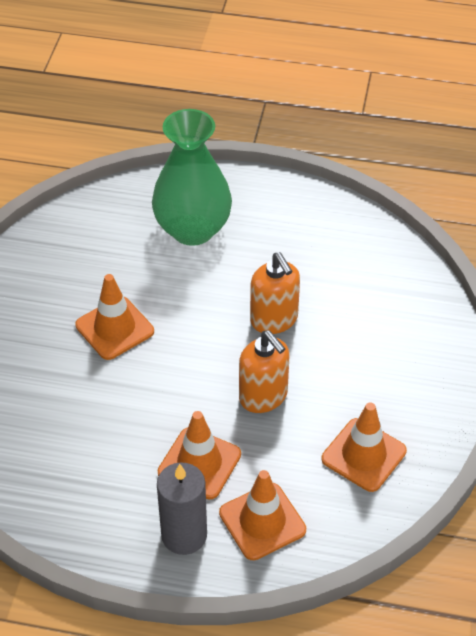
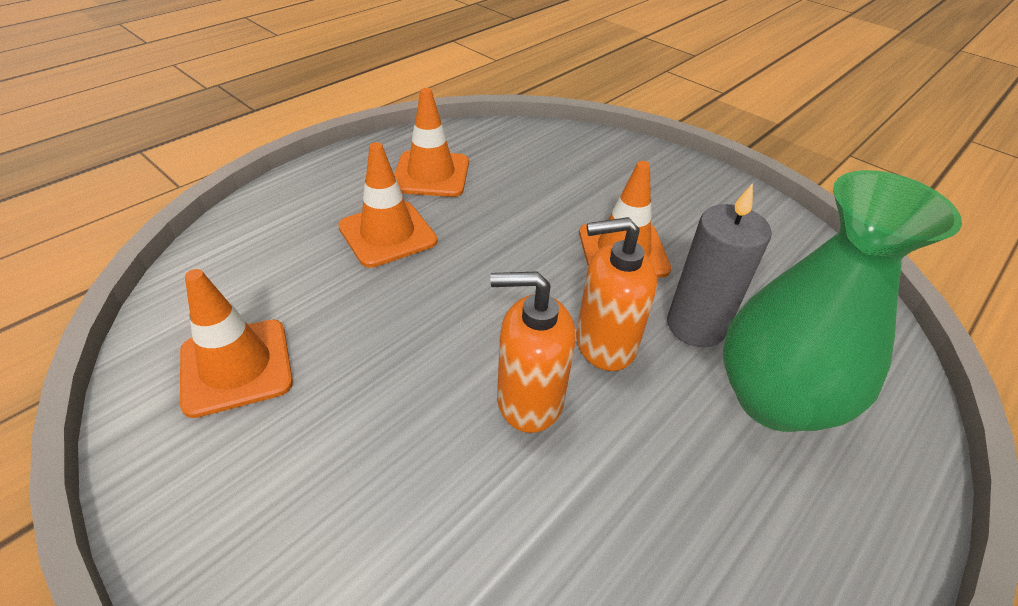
camera: 120 degrees right, 5 degrees down
(184, 535) = (327, 194): grey candle -> grey candle (696, 325)
(262, 521) = (275, 243): orange traffic cone -> orange traffic cone (431, 174)
(263, 396) = (416, 322): orange soap dispenser -> orange soap dispenser (604, 344)

